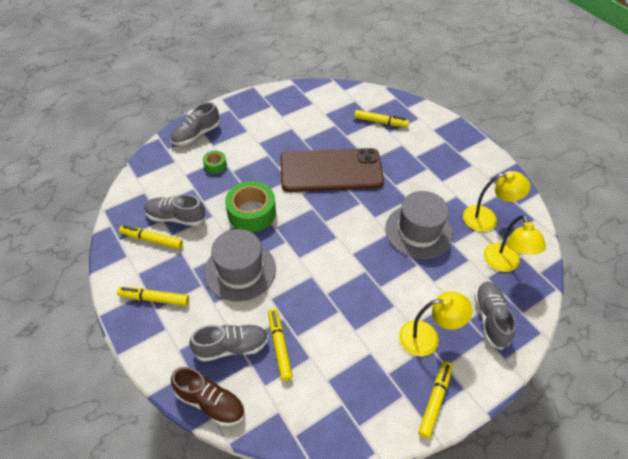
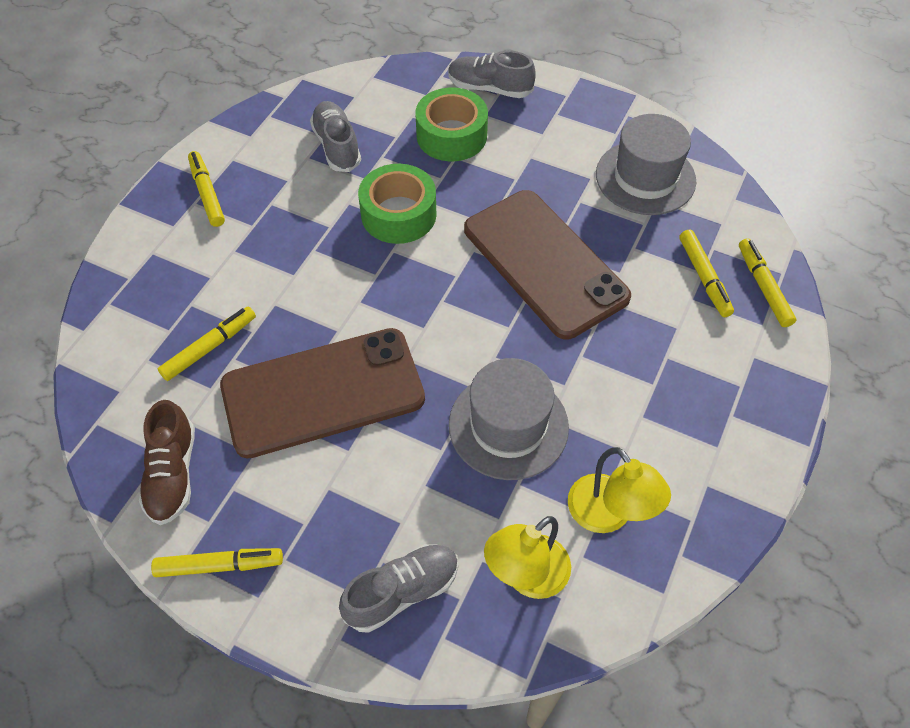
camera: 60 degrees right, 5 degrees up
(152, 240) = (288, 144): yellow marker -> yellow marker (763, 287)
(210, 402) = (100, 318): brown shoe -> brown shoe (172, 474)
(215, 165) = (451, 135): green tape -> green tape, size x2.01
(231, 347) = (182, 300): grey shoe -> none
(240, 270) = (297, 251): grey hat -> grey hat (645, 177)
(349, 301) = (323, 392): none -> brown phone
(427, 337) = (318, 515): yellow lamp -> none

